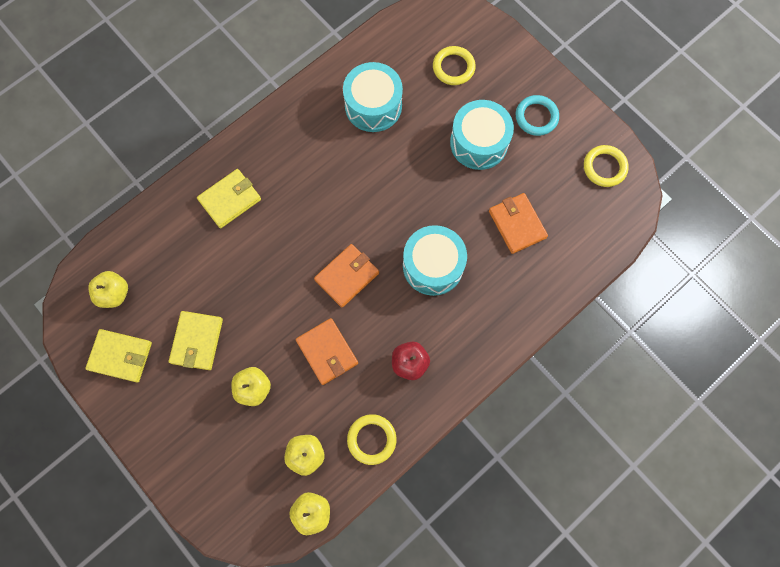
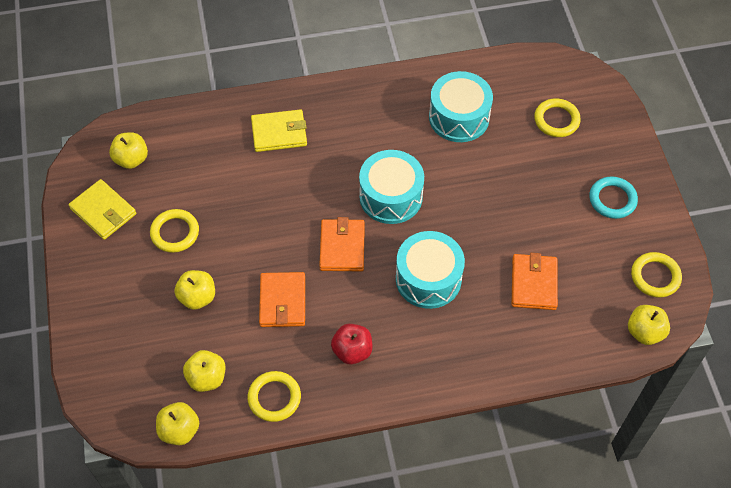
camera: 30 degrees right, 15 degrees down
(197, 341) = (175, 233): yellow wallet -> yellow ring
(347, 276) = (342, 247): orange wallet -> orange wallet turned 75 degrees counterclockwise
(479, 143) = (540, 195): turquoise drum -> turquoise drum (391, 196)
(622, 219) = (644, 332): none -> yellow apple

